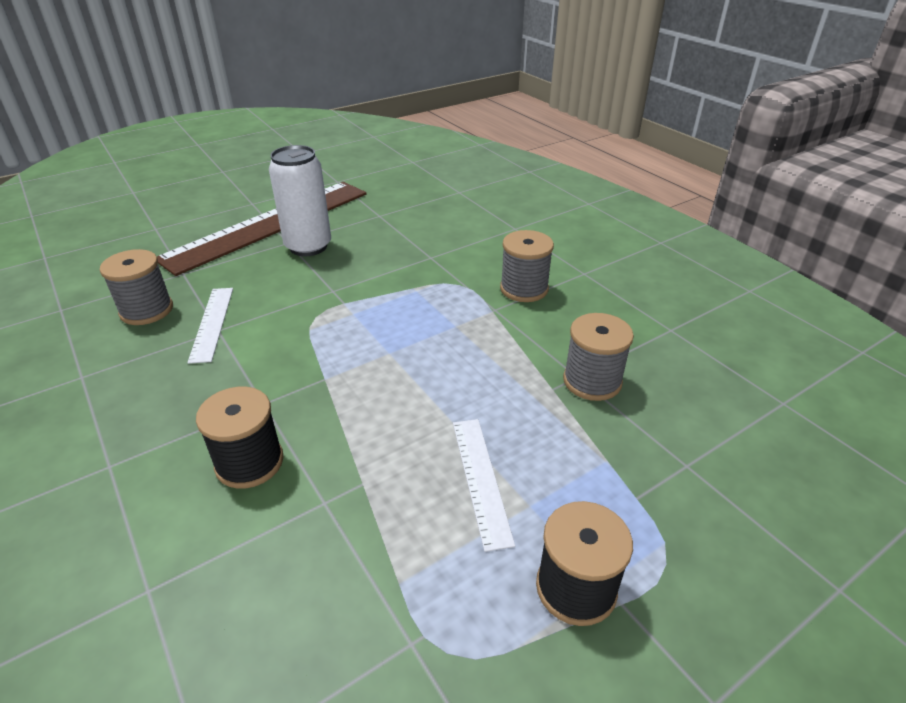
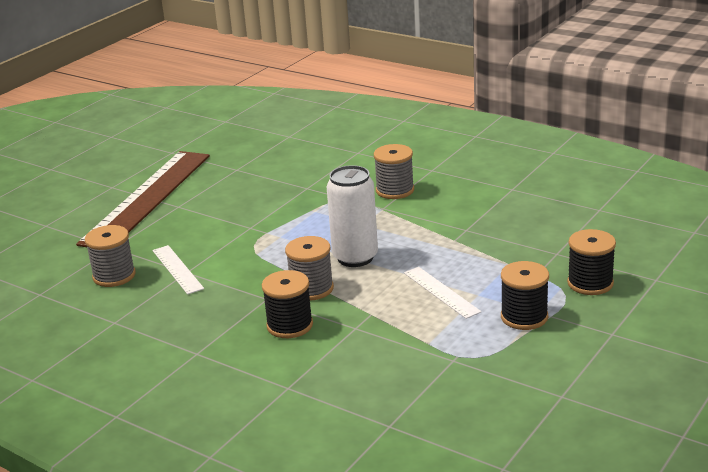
camera: 20 degrees left, 10 degrees down
(308, 246) = (199, 205): white can -> white can (355, 257)
(592, 381) = (477, 229): grey spool -> grey spool (311, 289)
(718, 552) = (590, 283): none -> black spool

